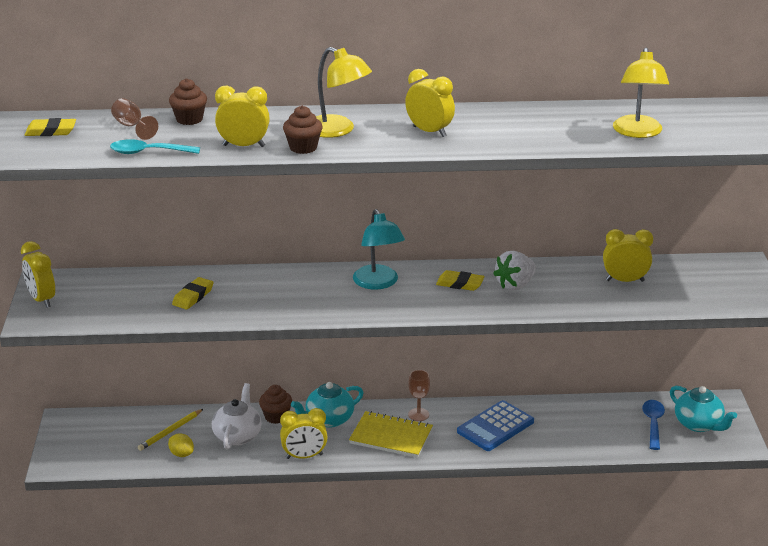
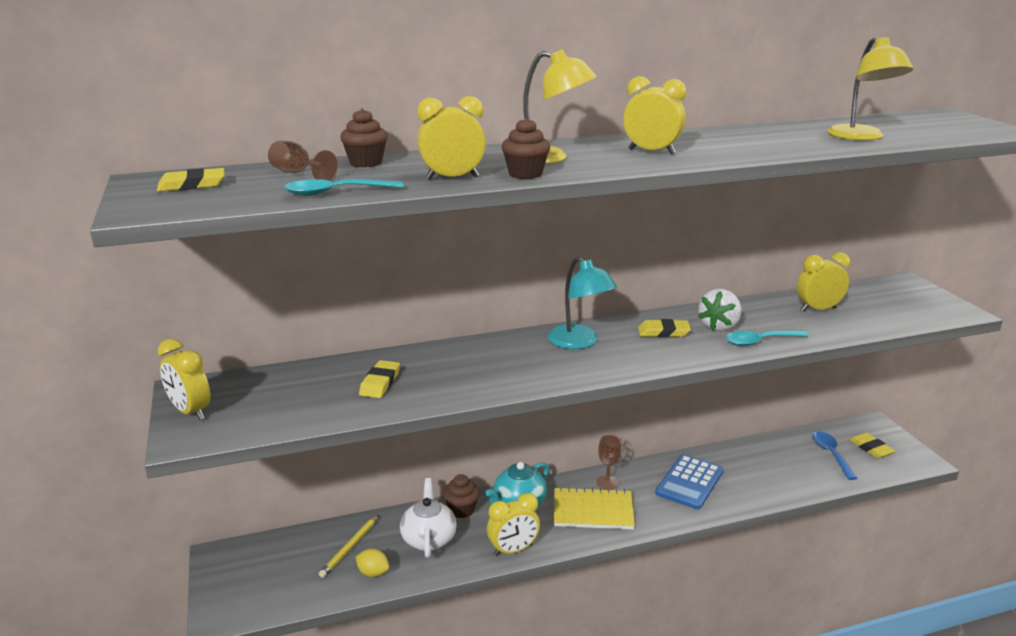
camera: 15 degrees left, 5 degrees down
(540, 305) = (760, 342): none -> turquoise spoon
(699, 424) = (871, 448): turquoise teapot -> yellow eraser

